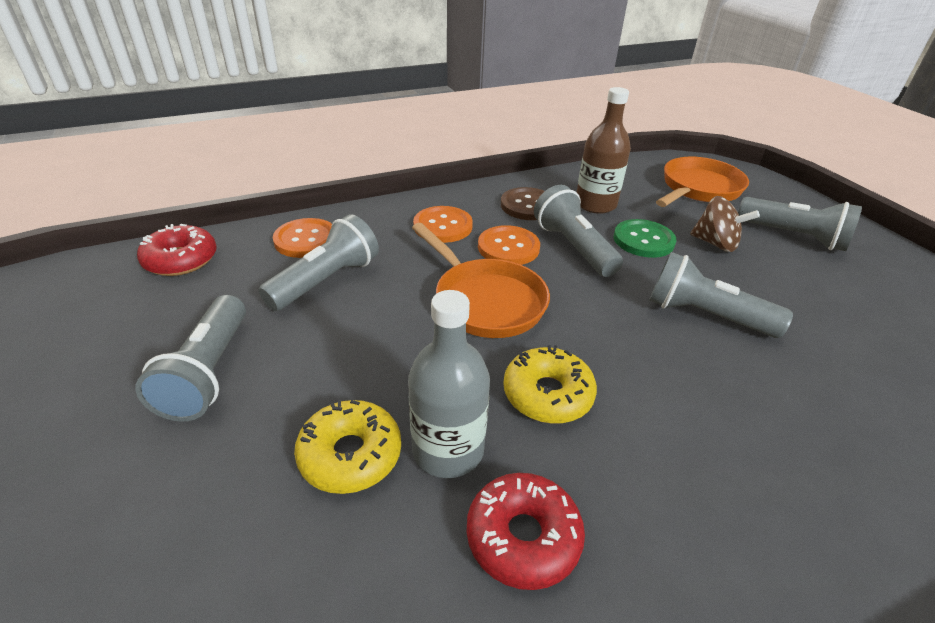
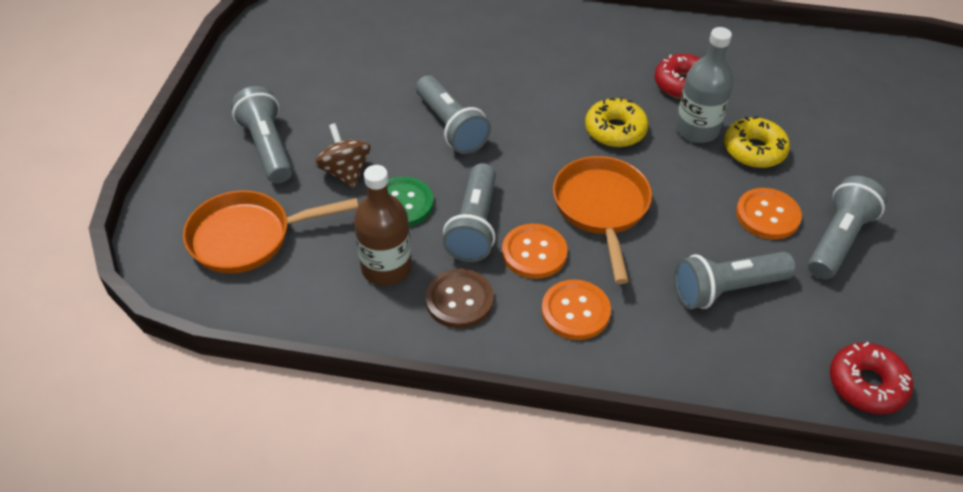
camera: 145 degrees left, 10 degrees up
(306, 240) = (730, 357): orange button -> orange button (767, 215)

